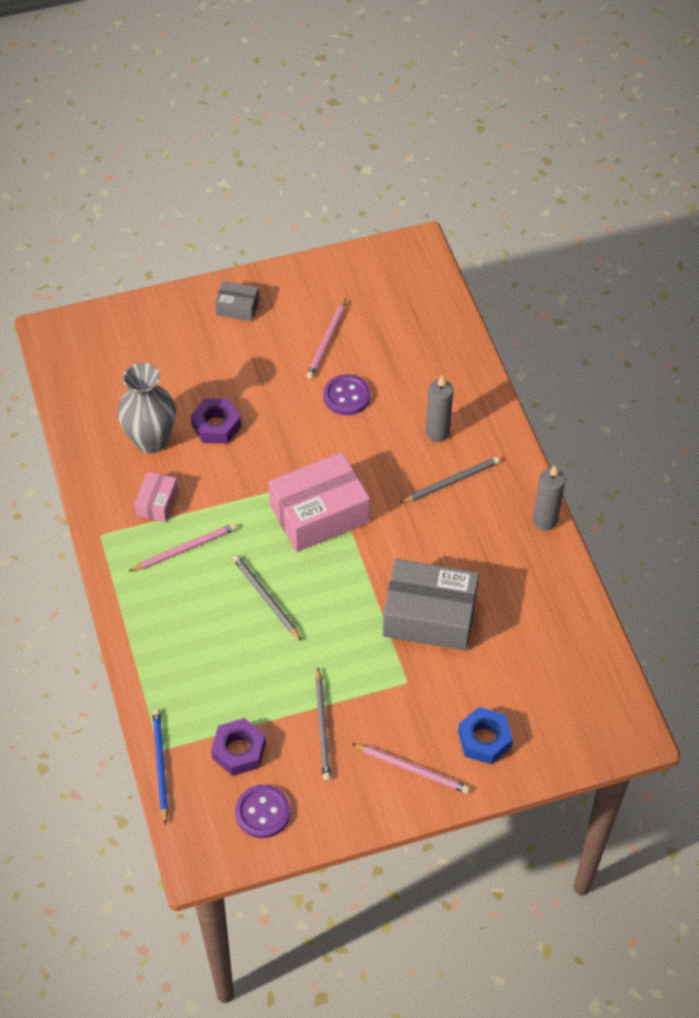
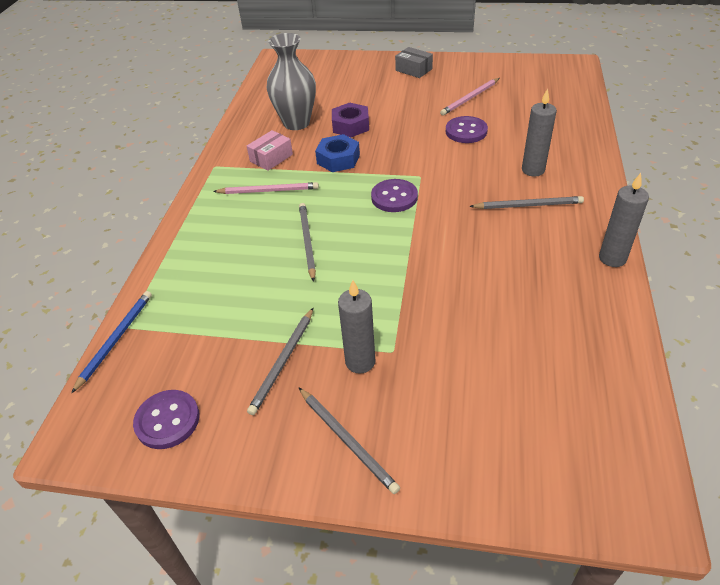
camera: 30 degrees right, 10 degrees down
(239, 751) = (191, 354): purple nut -> none
(319, 514) = (394, 197): pink box -> purple button
(385, 701) = (360, 362): none -> grey candle
(412, 769) = (347, 440): pink pencil -> grey pencil
(429, 616) = (450, 301): grey box -> none
(484, 739) = (447, 441): blue nut -> blue nut (338, 159)

